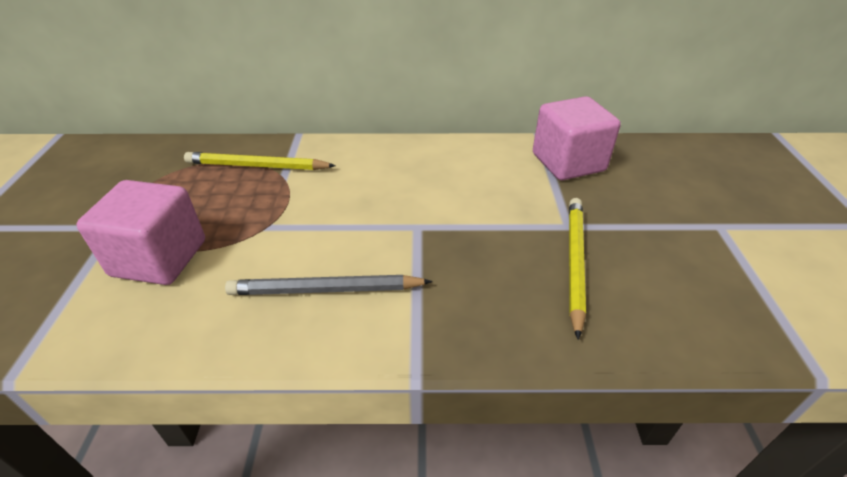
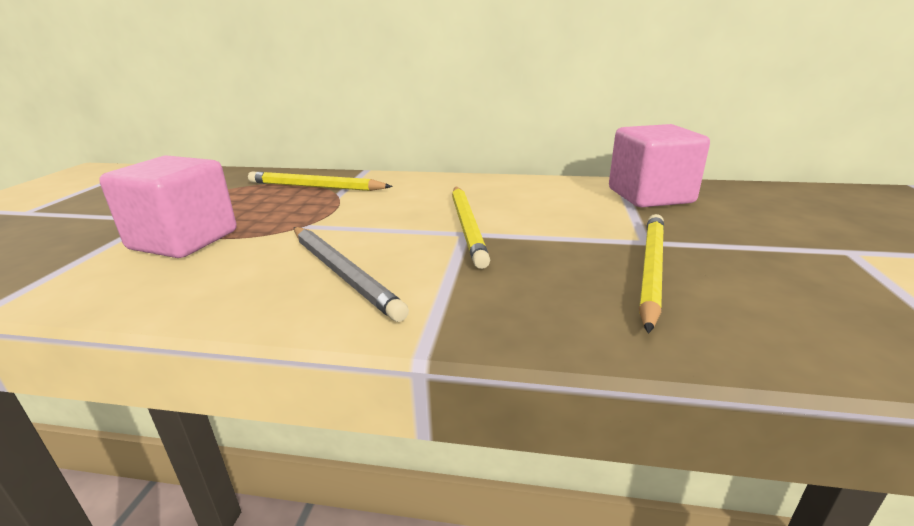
camera: 10 degrees right, 15 degrees down
(325, 290) = (342, 273): grey pencil -> grey pencil turned 135 degrees counterclockwise
(418, 217) = (467, 226): none -> yellow pencil

